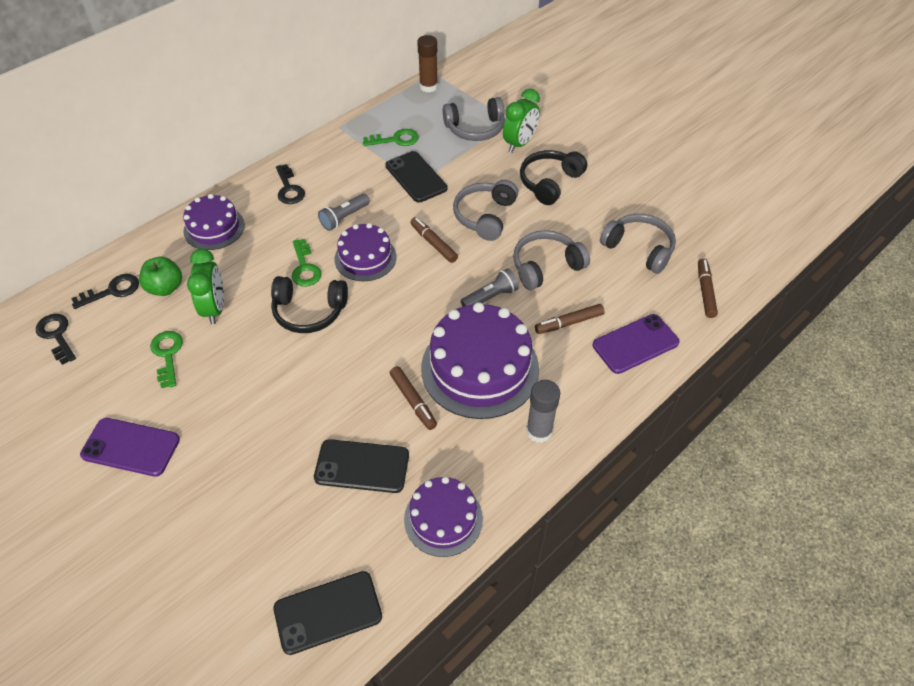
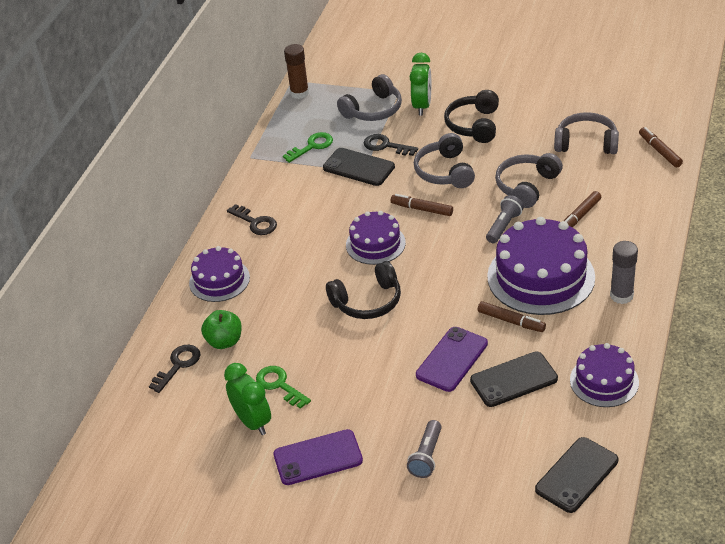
camera: 25 degrees left, 10 degrees down
(56, 335) = (164, 418): black key -> black key (385, 146)
(215, 308) = (285, 336): green clock -> green clock (252, 422)
(305, 268) = (331, 273): green key -> none
(344, 218) = (327, 223): grey flashlight -> grey flashlight (426, 456)
(635, 344) = (640, 208): purple phone -> purple phone (452, 359)

